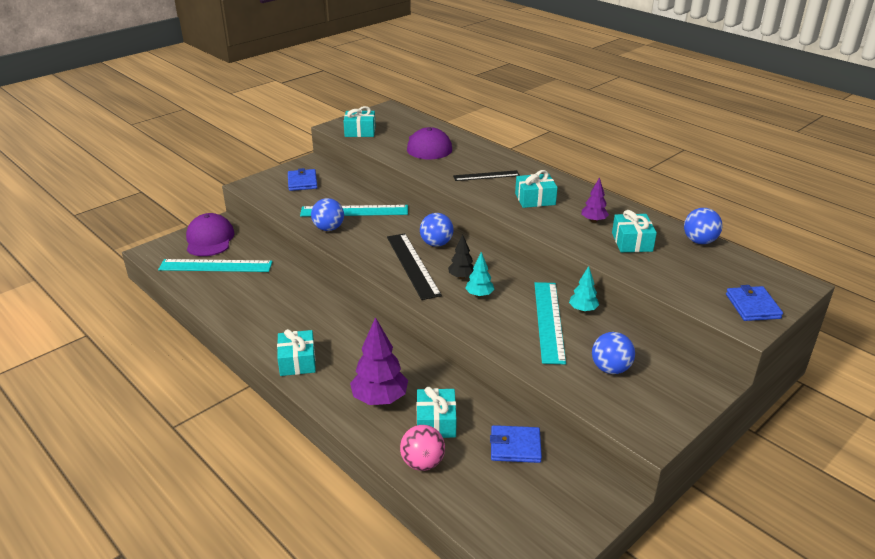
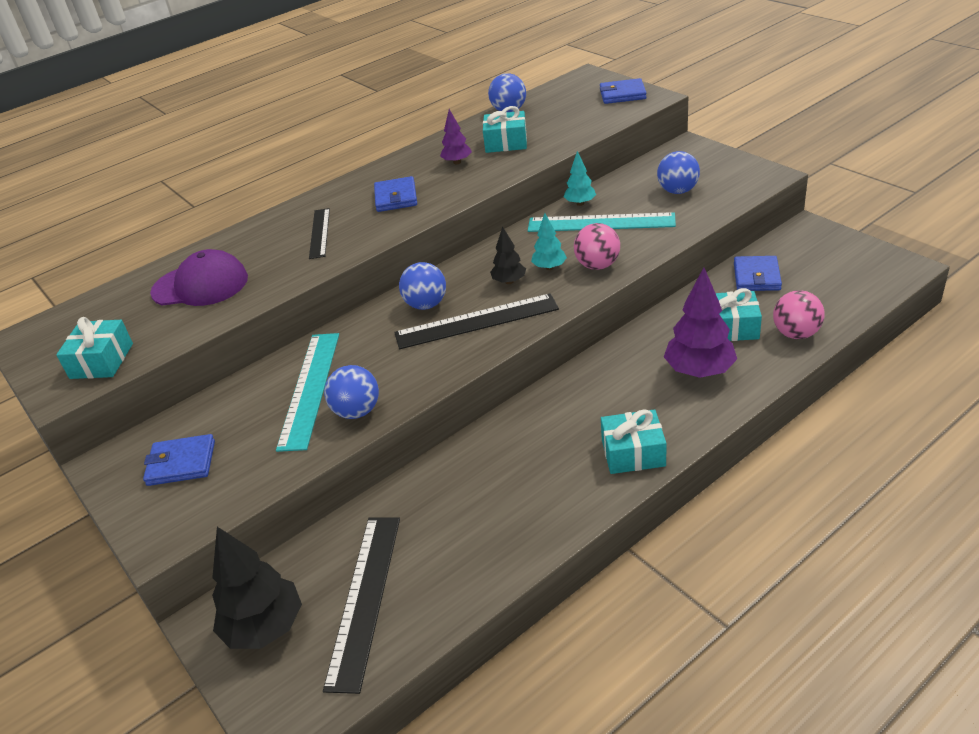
camera: 80 degrees left, 5 degrees up
(209, 239) = (265, 628): purple cap -> black tree
(215, 266) = (365, 598): turquoise ruler -> black ruler
(480, 319) = (597, 265): none -> pink ball
(535, 199) = (396, 197): turquoise gift -> blue wallet

